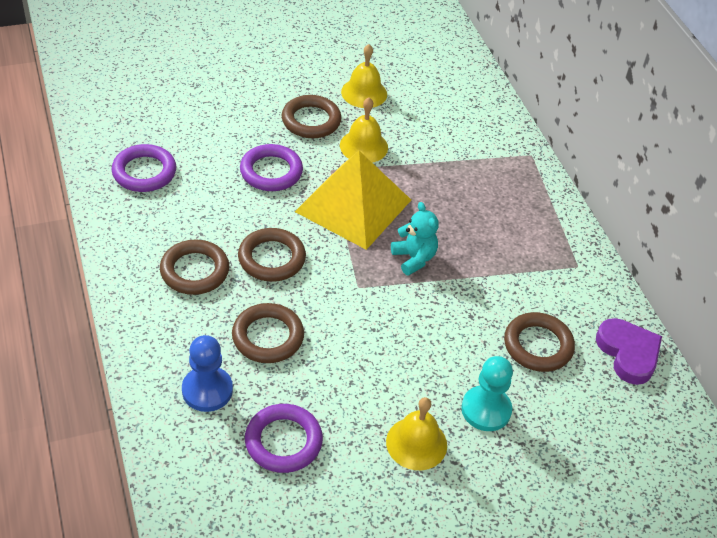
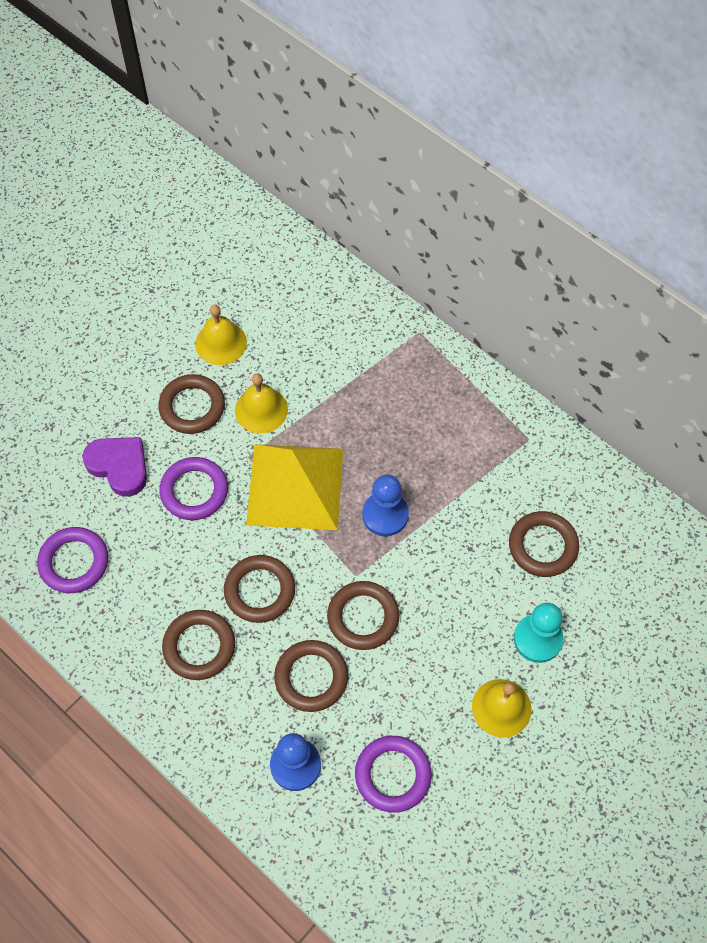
camera: 25 degrees left, 15 degrees up
(343, 317) = (363, 617): none -> brown ring
(414, 258) = (385, 515): turquoise teddy bear -> blue pawn
(628, 353) = (619, 509): purple heart -> purple heart (119, 466)

